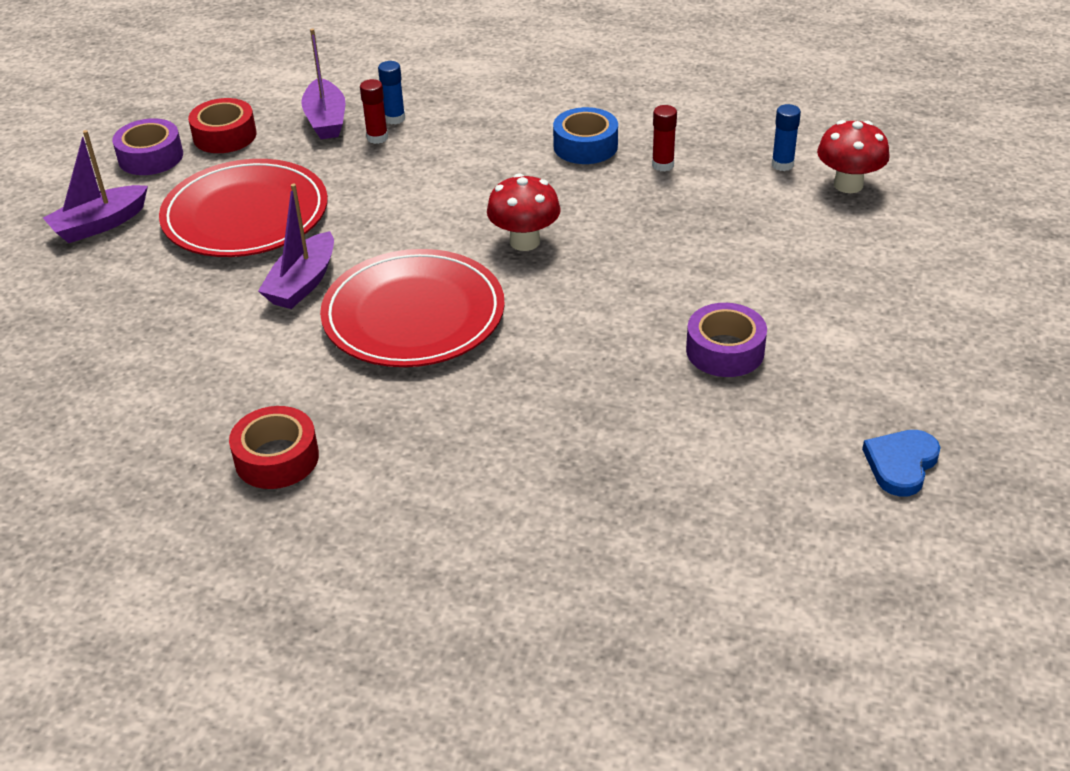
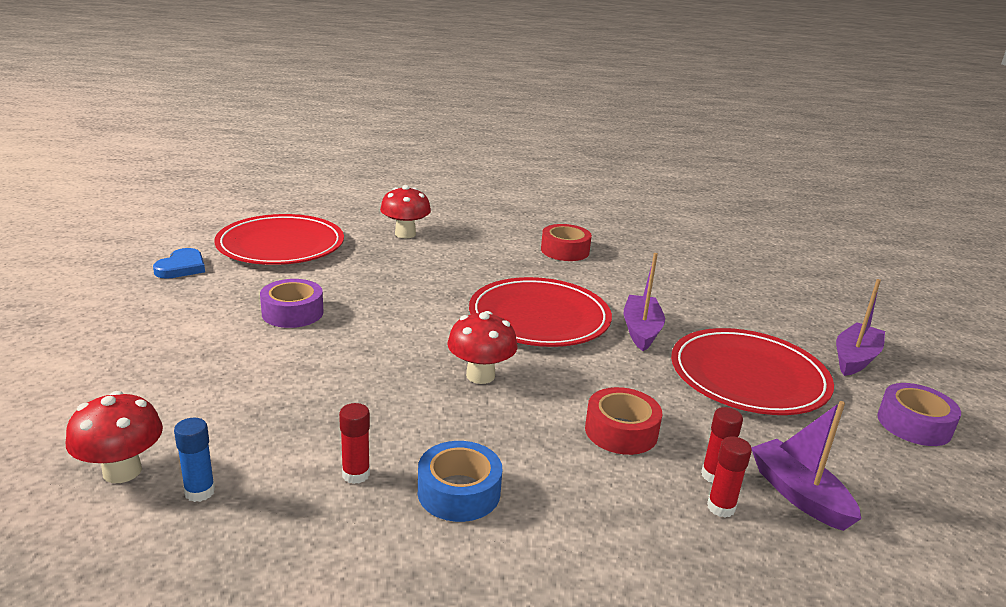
camera: 160 degrees right, 15 degrees down
(225, 136) = (880, 458): red tape -> red tape (621, 431)
(394, 118) = (721, 507): blue glue stick -> red glue stick
(533, 536) = (405, 234): none -> red mushroom
(756, 516) = (281, 245): none -> red plate

